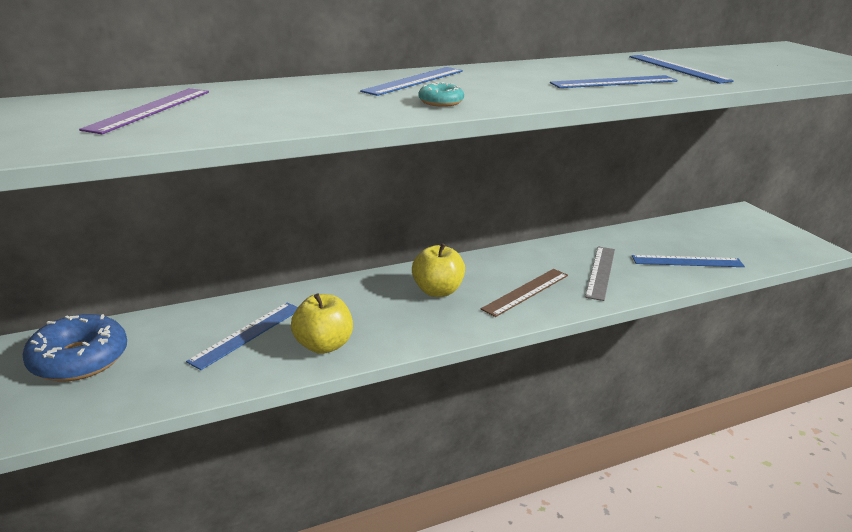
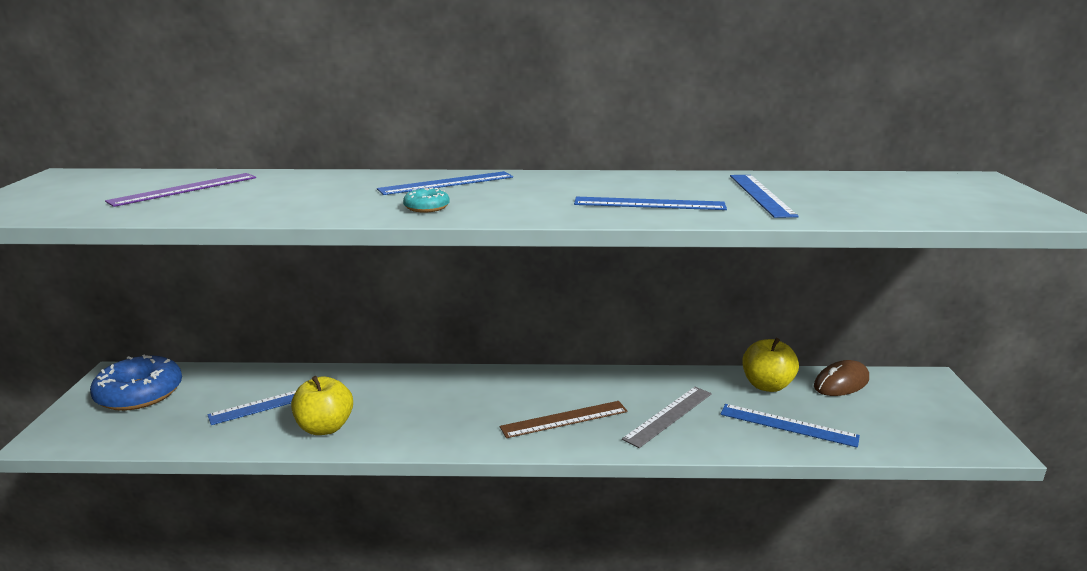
camera: 25 degrees right, 5 degrees down
(437, 291) = (477, 399): yellow apple -> yellow apple (767, 385)
(692, 224) = (841, 383): none -> brown mouse

